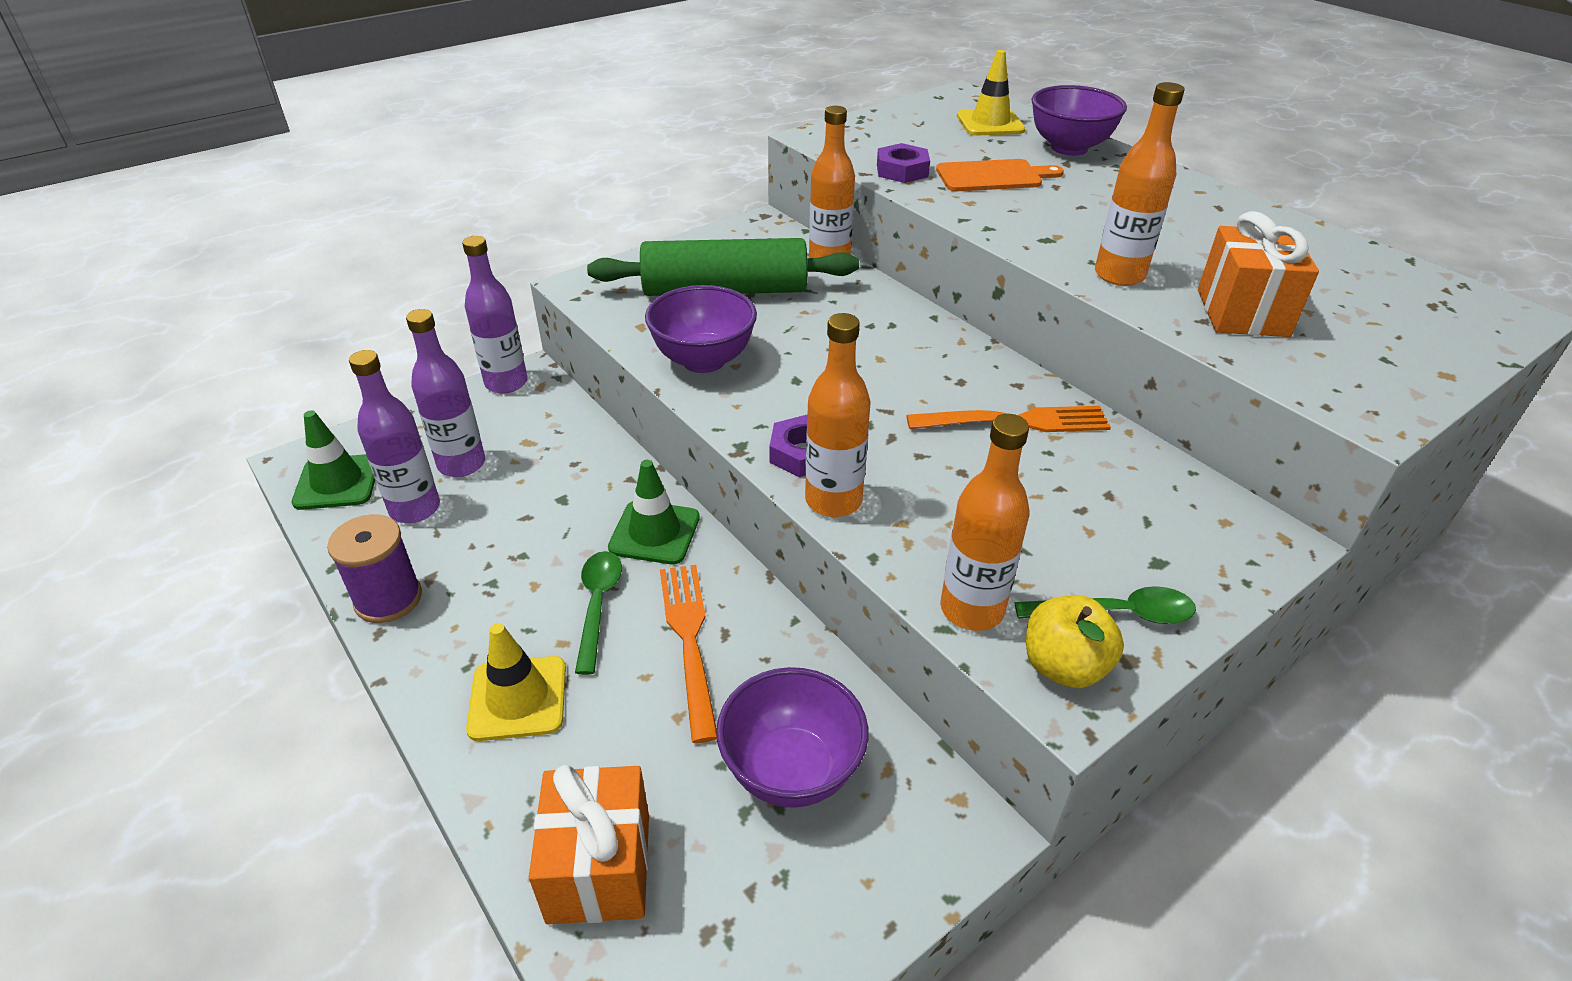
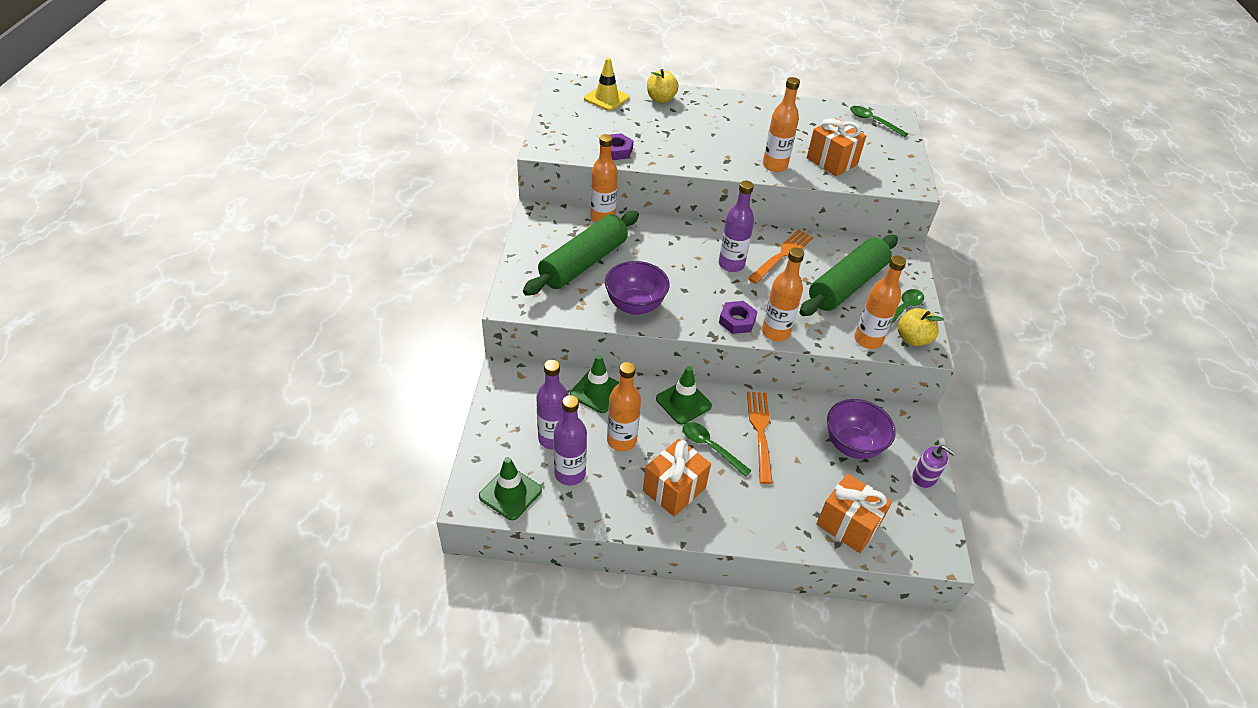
camera: 50 degrees left, 5 degrees up
(388, 599) = (629, 515): purple spool -> none
(478, 614) = (674, 489): none -> orange gift
(506, 383) = (501, 385): purple bottle -> purple bottle (731, 264)
(518, 698) = (740, 503): yellow traffic cone -> none
(519, 518) = (621, 440): none -> orange bottle
(583, 452) = (597, 391): none -> green traffic cone
(689, 640) = (760, 432): orange fork -> orange fork turned 60 degrees clockwise
(835, 927) = (924, 477): none -> purple soap dispenser
(993, 176) = (657, 134): orange cutting board -> none
(1064, 518) = (847, 285): none -> green rolling pin
(1069, 148) = (661, 99): purple bowl -> yellow apple
(1436, 301) = (873, 121): none -> green spoon

